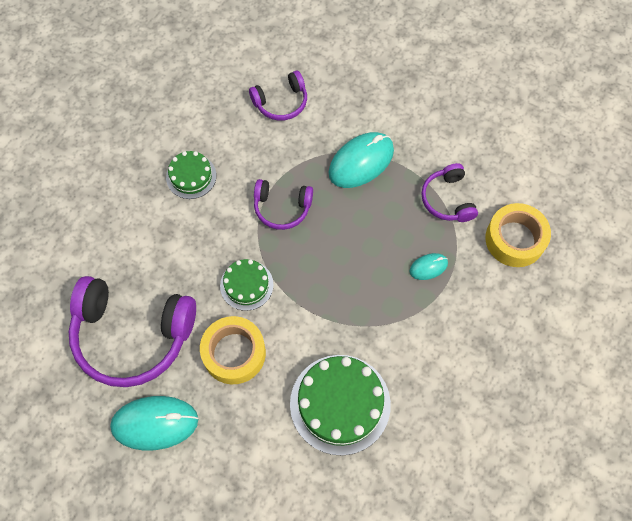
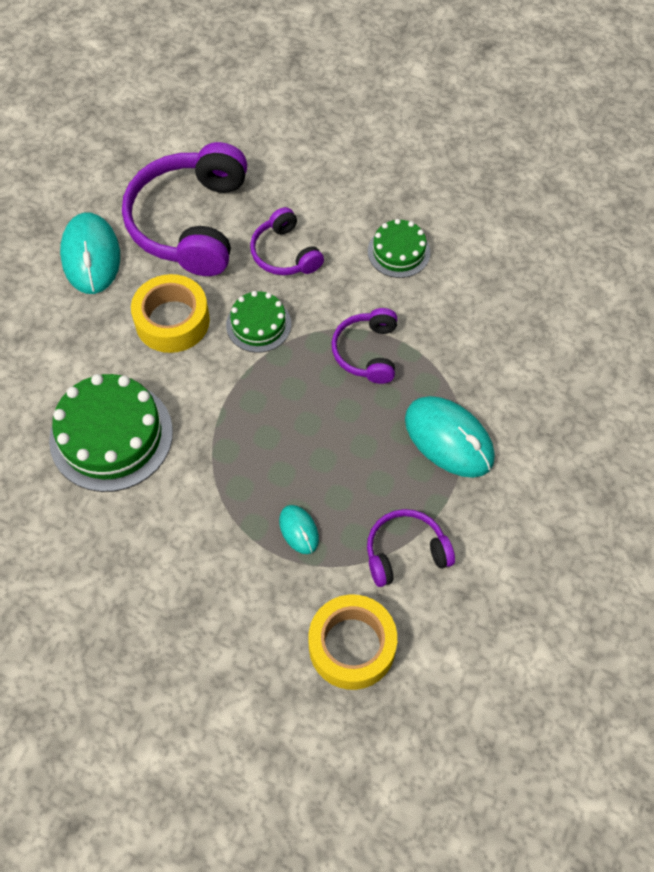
camera: 85 degrees right, 5 degrees down
(281, 102) = (525, 337): purple headphones -> purple headphones (285, 253)

